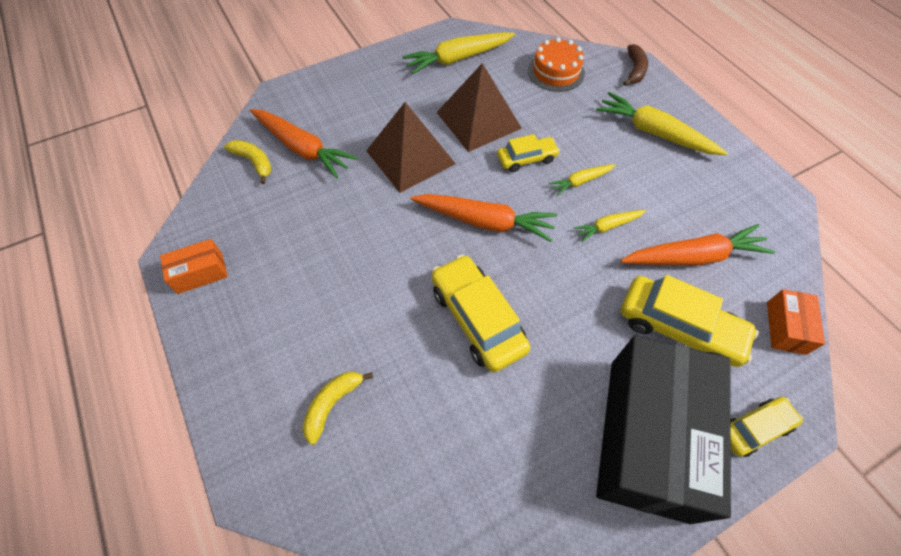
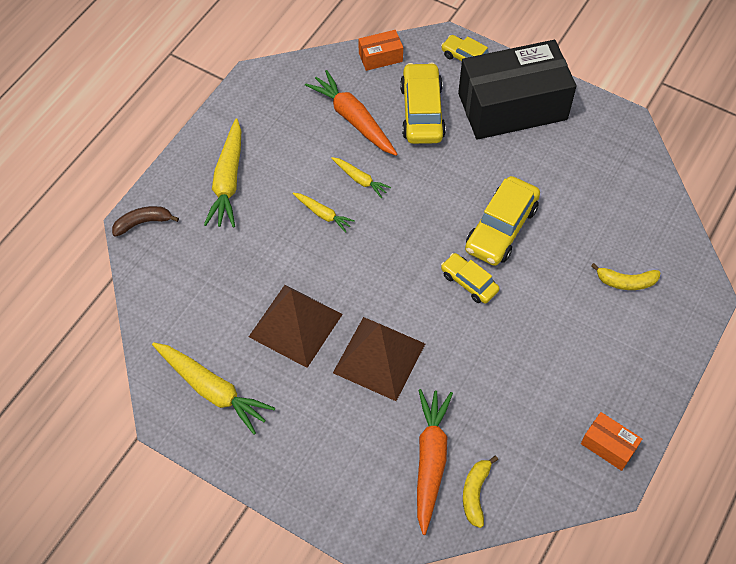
camera: 120 degrees left, 0 degrees up
(484, 222) = (412, 264): orange carrot -> none
(526, 159) = (322, 264): yellow car -> yellow car (469, 282)
(556, 72) = (183, 289): orange cake -> none

